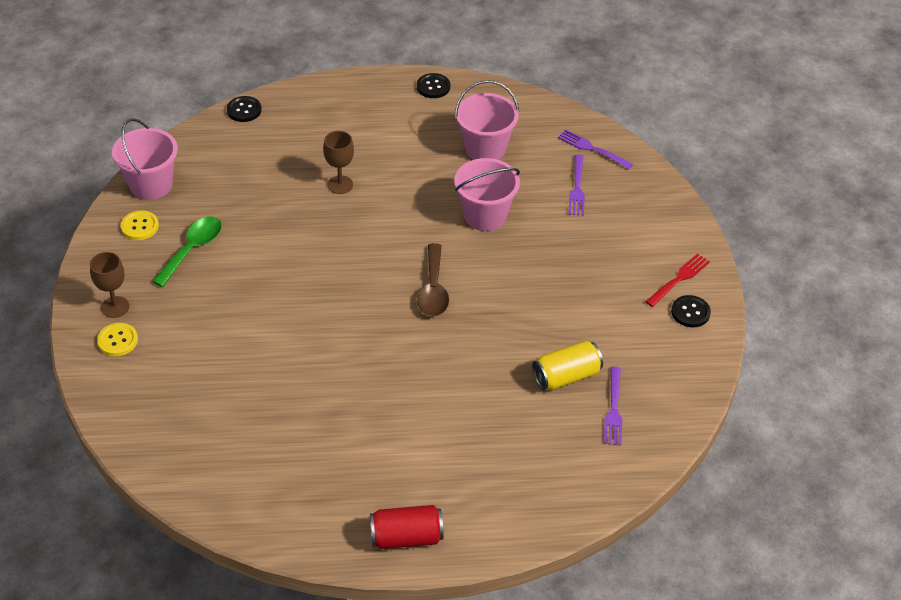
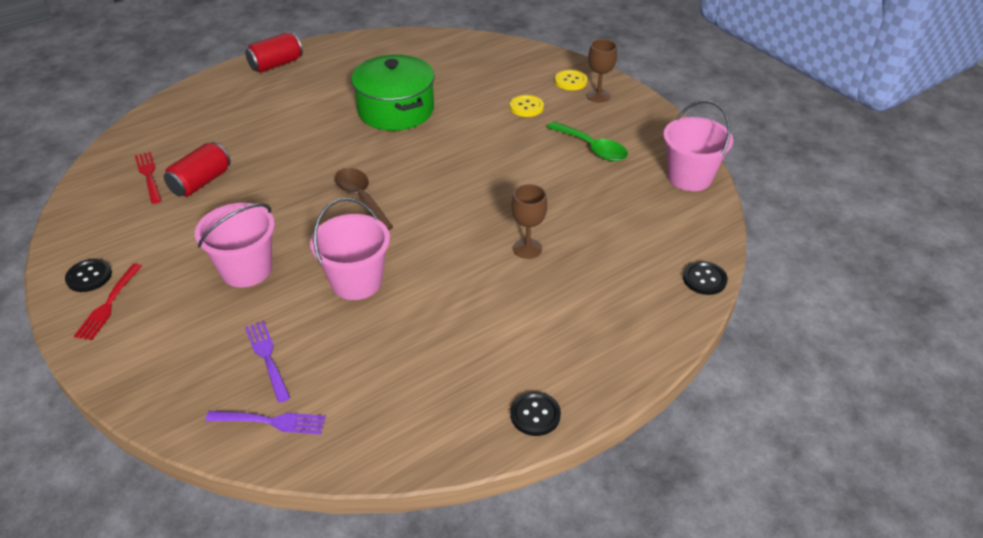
camera: 150 degrees right, 5 degrees down
(140, 226) = (653, 146): yellow button -> yellow button (526, 107)
(192, 249) = (592, 148): green spoon -> green spoon turned 45 degrees counterclockwise
(326, 386) = (396, 110): none -> green pot
(485, 148) = (407, 358): pink bucket -> pink bucket (246, 269)
(566, 376) = (201, 182): yellow can -> red can
(613, 409) = (149, 176): purple fork -> red fork

